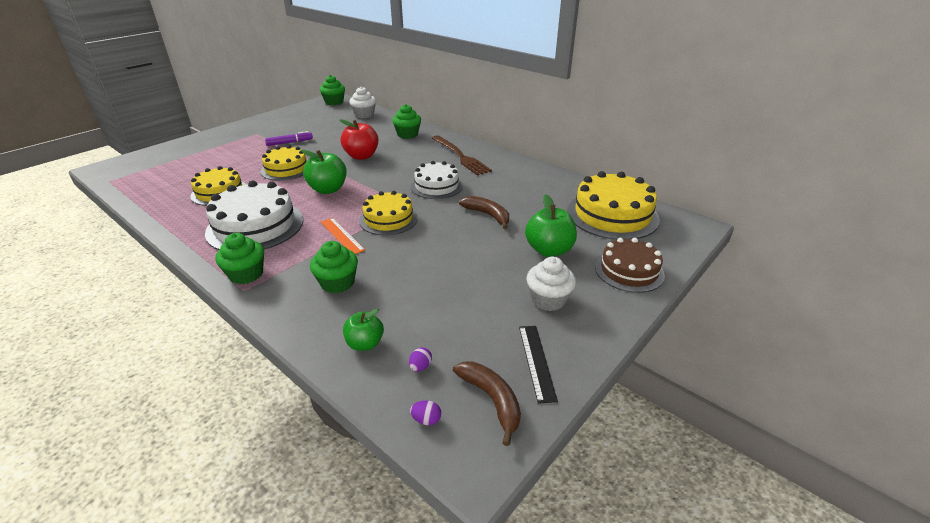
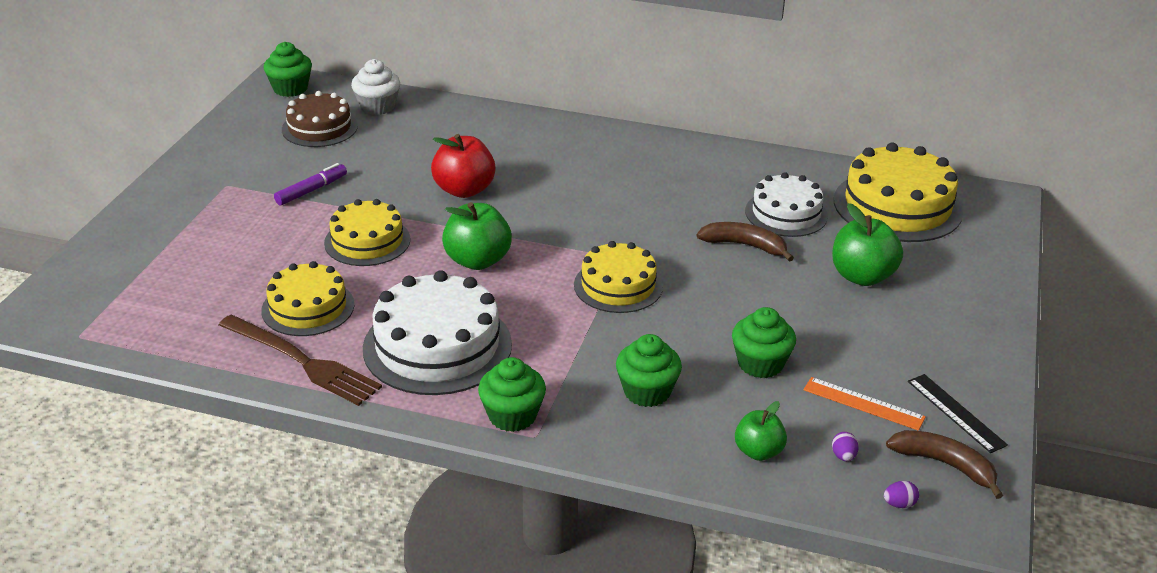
camera: 25 degrees left, 0 degrees up
(342, 235) = (580, 327): orange ruler -> orange ruler (863, 403)
(407, 134) = (494, 132): green cupcake -> green cupcake (760, 364)
(436, 186) = (632, 216): white cake -> white cake (786, 213)
(460, 156) = (617, 156): brown fork -> brown fork (301, 361)
(548, 300) = (912, 340): white cupcake -> none
(629, 271) = (971, 279): brown cake -> brown cake (319, 128)

